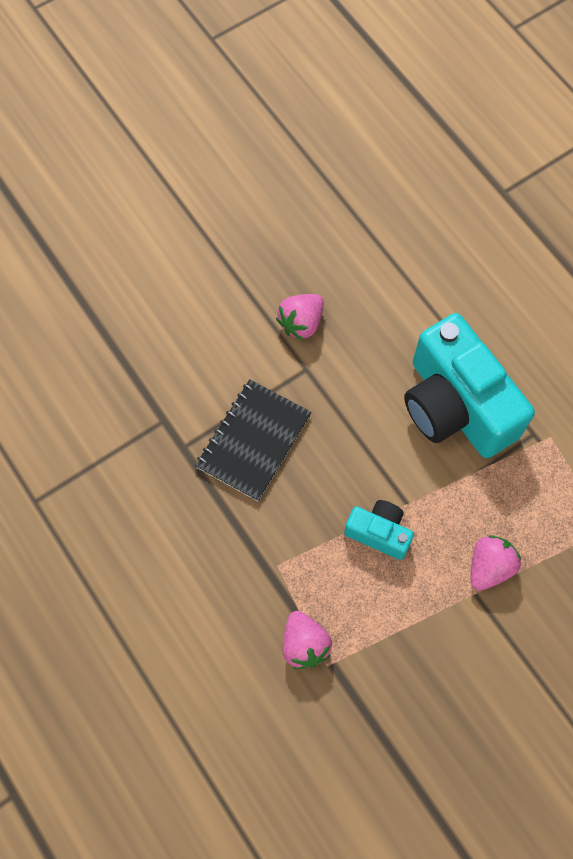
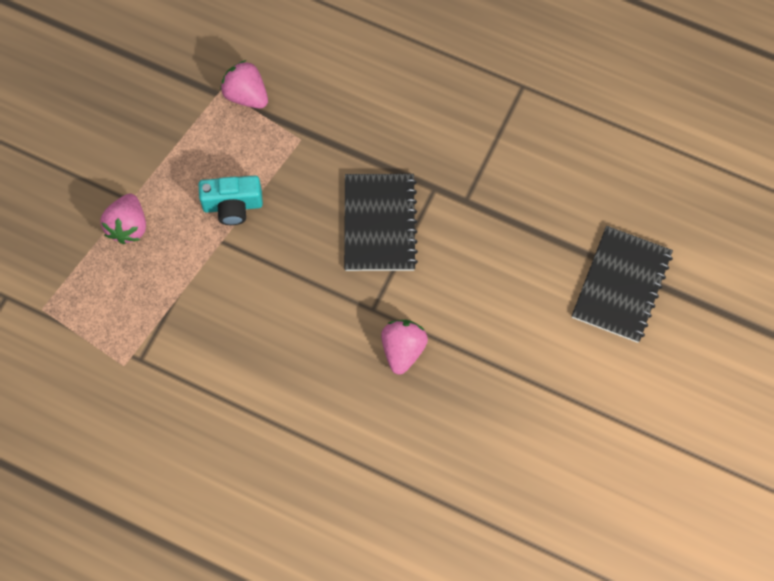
camera: 150 degrees right, 0 degrees up
(86, 279) = (621, 285): none -> black notebook
(456, 406) = (222, 348): turquoise camera -> none

